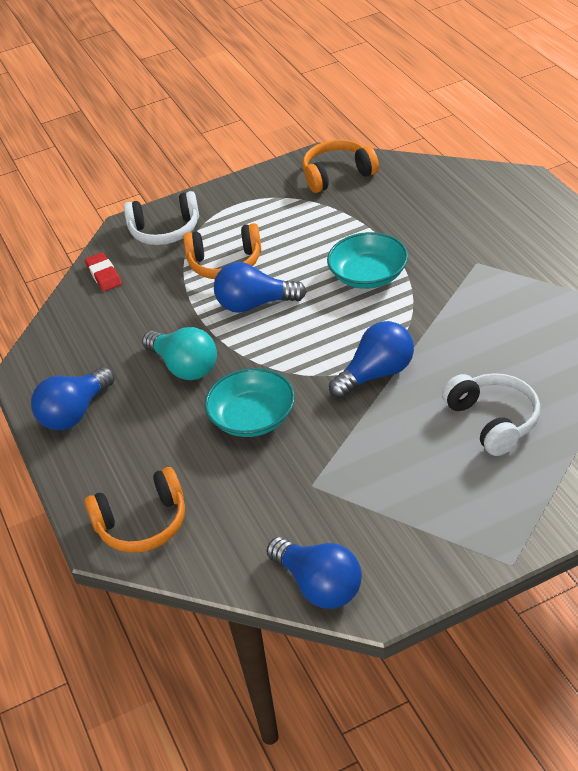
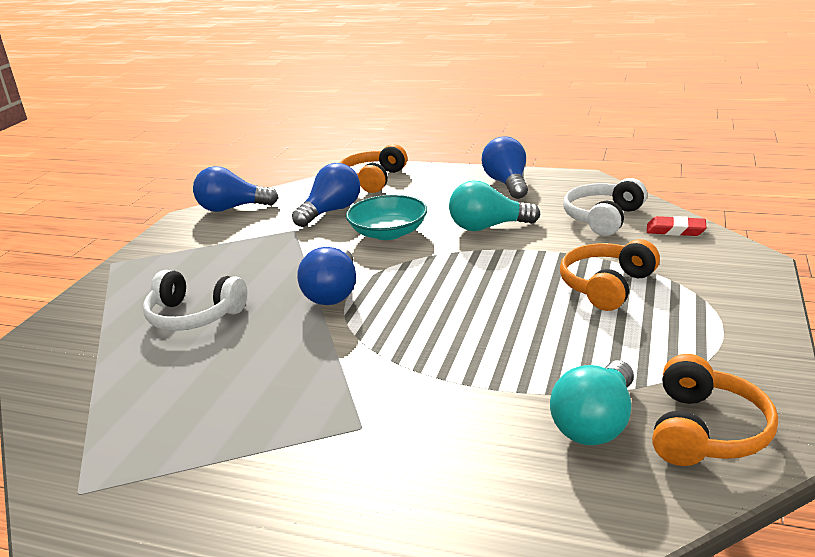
camera: 130 degrees right, 15 degrees down
(165, 231) = (718, 276): white headphones -> white headphones (603, 218)
(255, 304) = (516, 277): blue light bulb -> blue light bulb (331, 211)
(368, 275) = (460, 350): turquoise bowl -> none
(372, 202) = (595, 423): none -> turquoise light bulb

